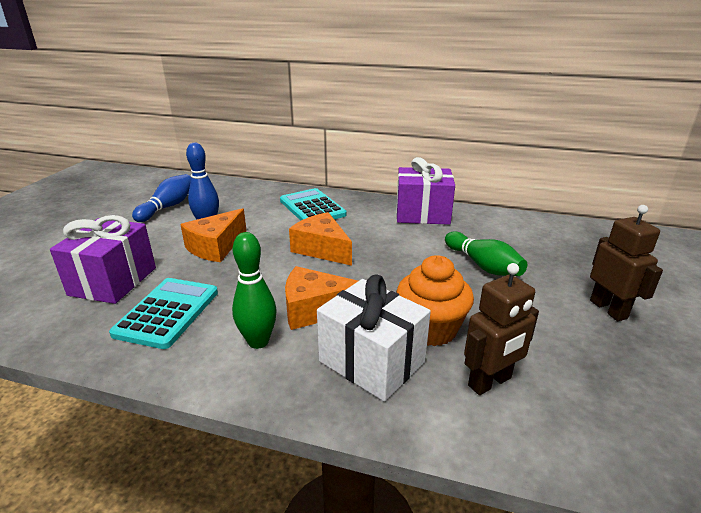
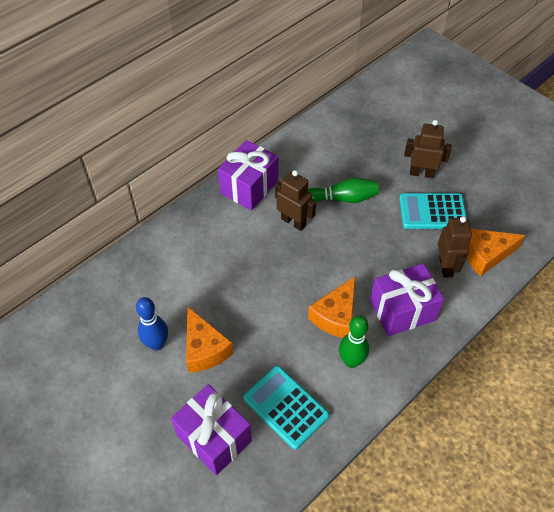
camera: 60 degrees left, 25 degrees up
(168, 207) = (88, 367): blue bowling pin -> none
(312, 208) = (181, 253): turquoise calculator -> turquoise calculator (432, 212)
(322, 249) = (259, 278): orange cheese -> orange cheese (485, 255)
(372, 361) = (402, 310): white gift -> purple gift
(412, 246) = (293, 222): none -> brown robot
(430, 329) = (390, 266): orange cupcake -> none

